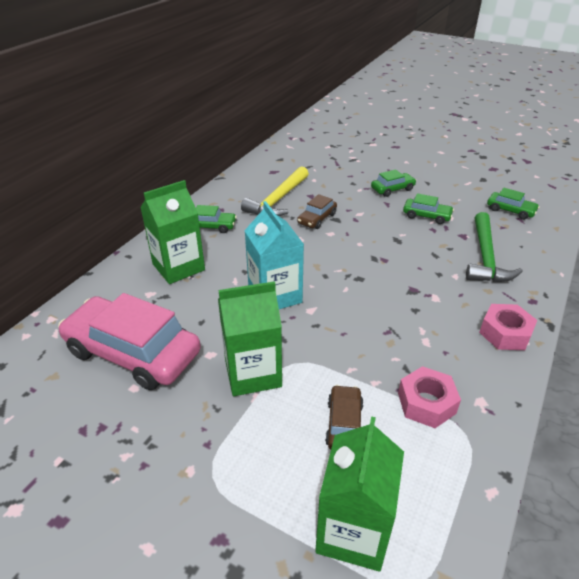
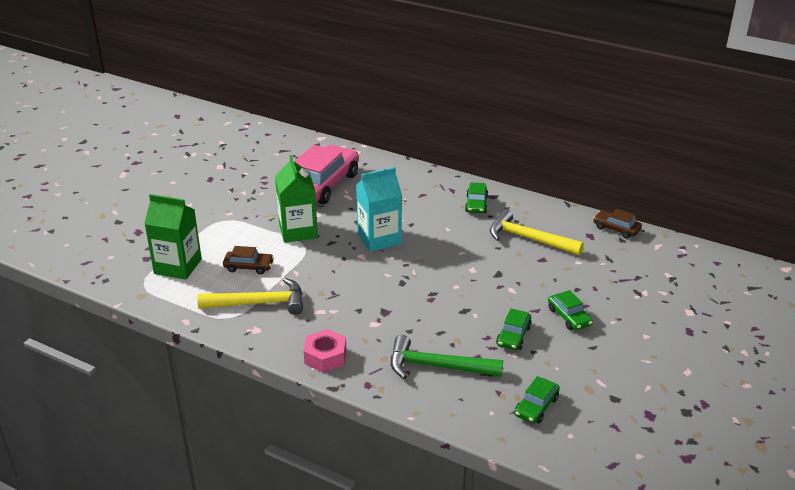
camera: 90 degrees right, 5 degrees down
(178, 267) = (415, 193): green carton -> none
(317, 218) = (497, 262): brown car -> brown car (616, 229)
(426, 403) = (259, 303): pink nut -> yellow hammer

